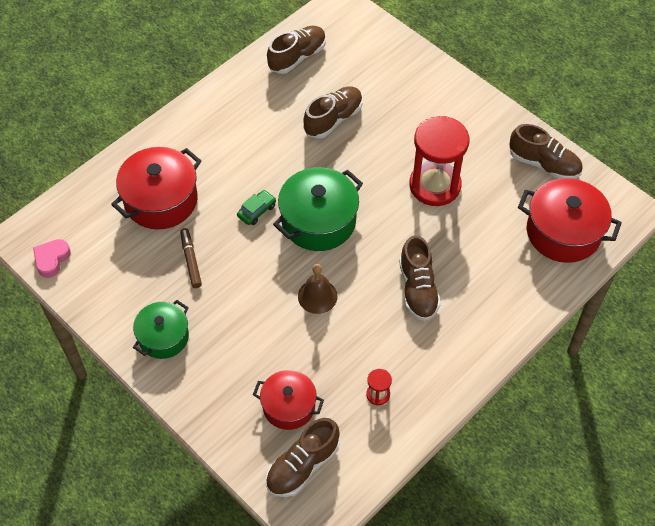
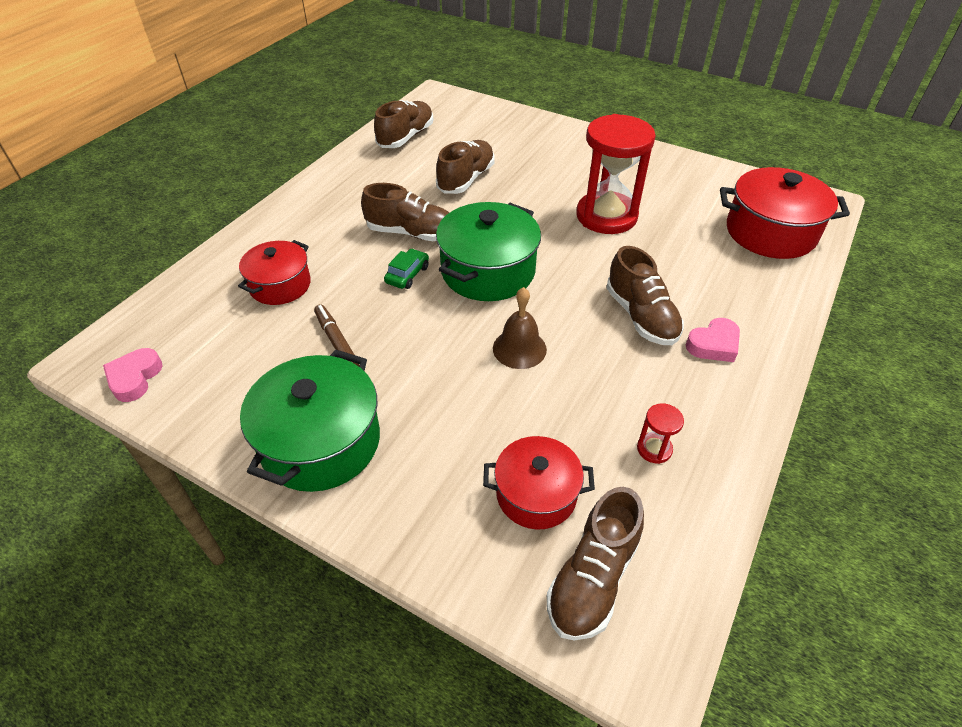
camera: 15 degrees left, 10 degrees down
(161, 200) = (280, 285): red pot -> red pot, size x0.63
(163, 337) = (320, 442): green pot -> green pot, size x1.58
(460, 325) = (713, 345): none -> pink heart
(543, 164) = (711, 180): brown shoe -> brown shoe (411, 233)

